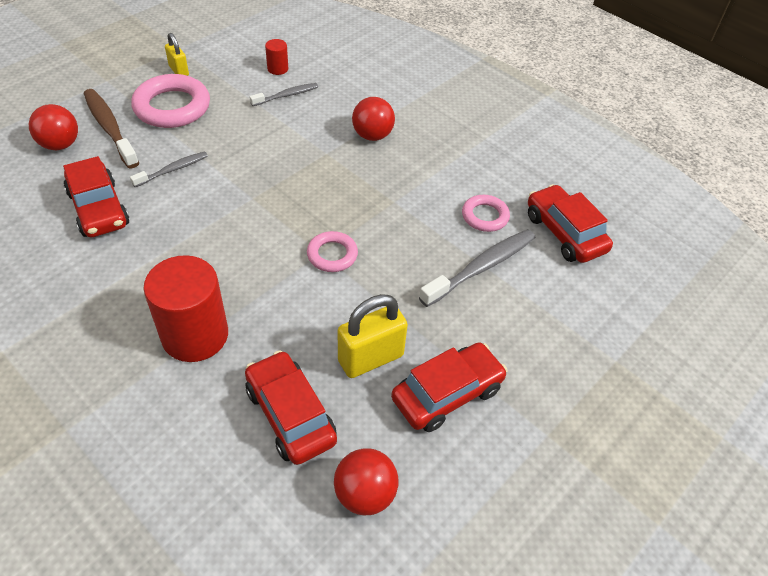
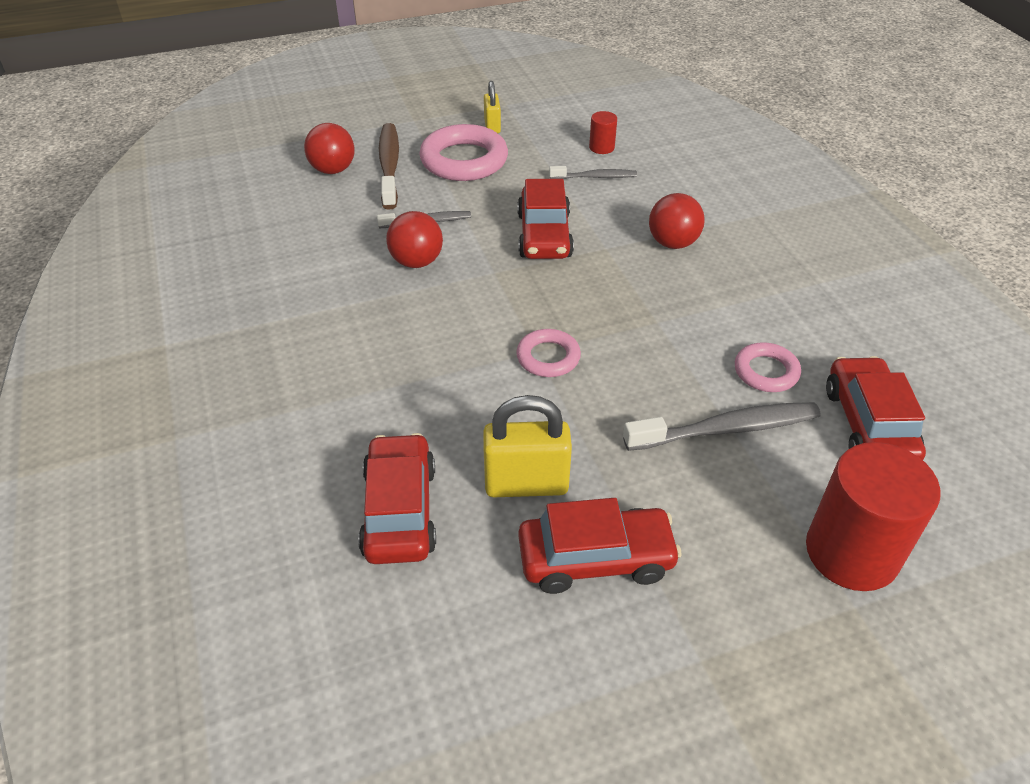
camera: 30 degrees right, 5 degrees down
(99, 209) = (332, 239): red car -> red car (544, 235)
(195, 335) = (350, 392): red cylinder -> red cylinder (851, 552)
(365, 494) = (430, 630): red ball -> red ball (416, 262)

